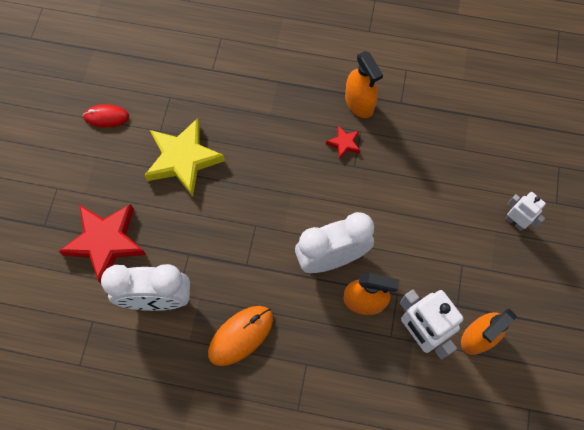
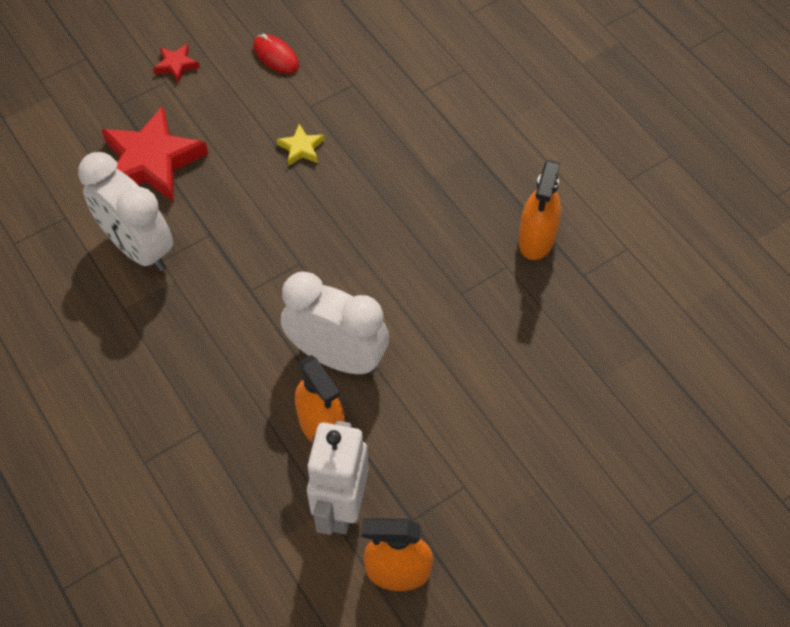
camera: 45 degrees right, 10 degrees down
(183, 159) = (301, 148): yellow star -> yellow star, size x0.45
(241, 336) = (172, 347): orange mouse -> none
(344, 143) = (475, 263): red star -> red star (176, 65)
(515, 221) = (575, 499): white robot -> none

